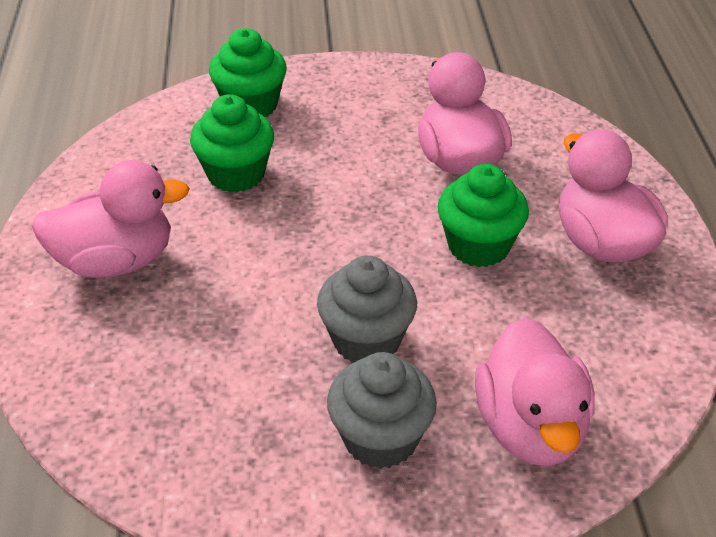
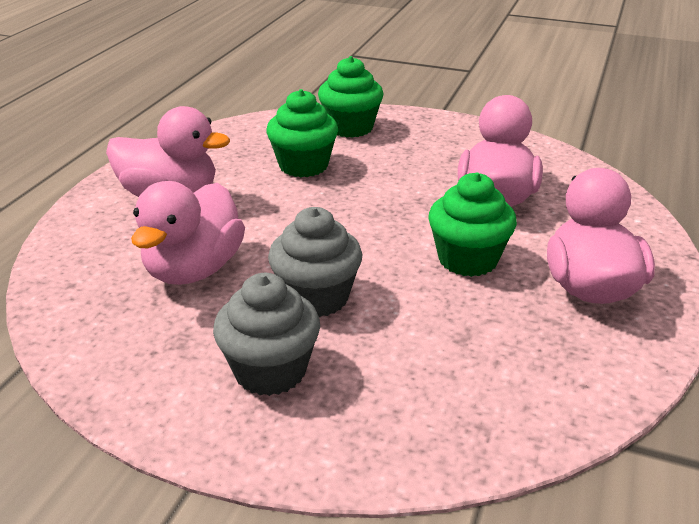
camera: 25 degrees right, 10 degrees down
(530, 427) = (412, 407): pink duck -> pink duck (194, 269)

